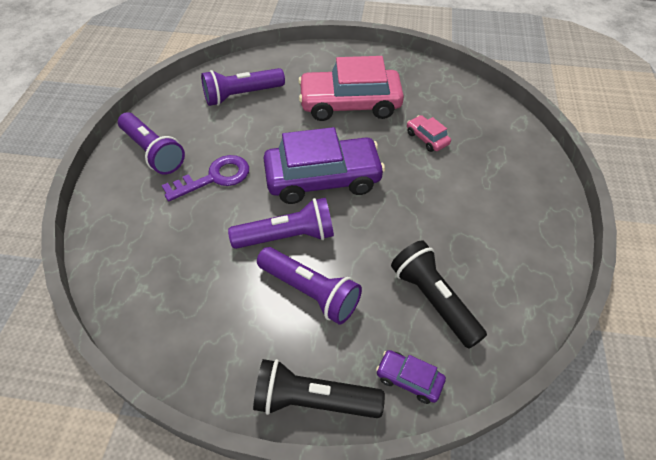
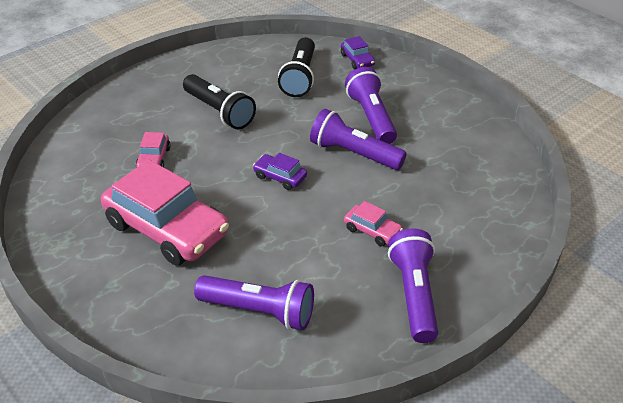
camera: 140 degrees left, 10 degrees down
(214, 178) = (372, 231): purple key -> pink car
(313, 400) = (418, 77): black flashlight -> black flashlight (219, 112)
(323, 179) = (280, 177): purple car -> purple car, size x0.44

